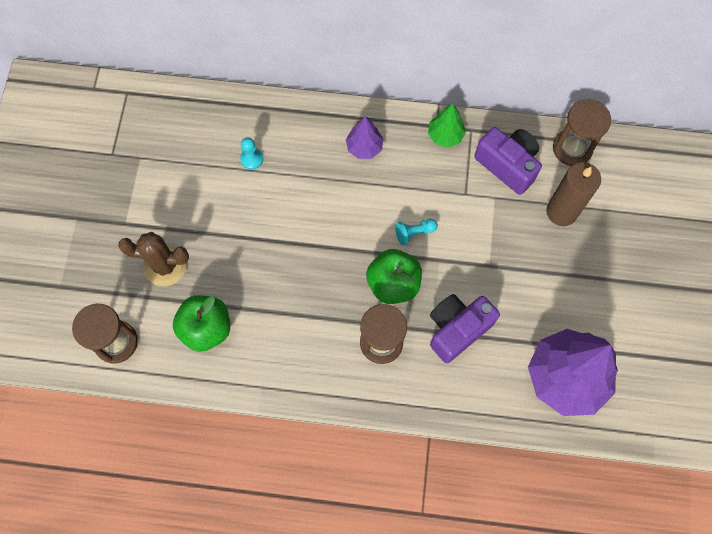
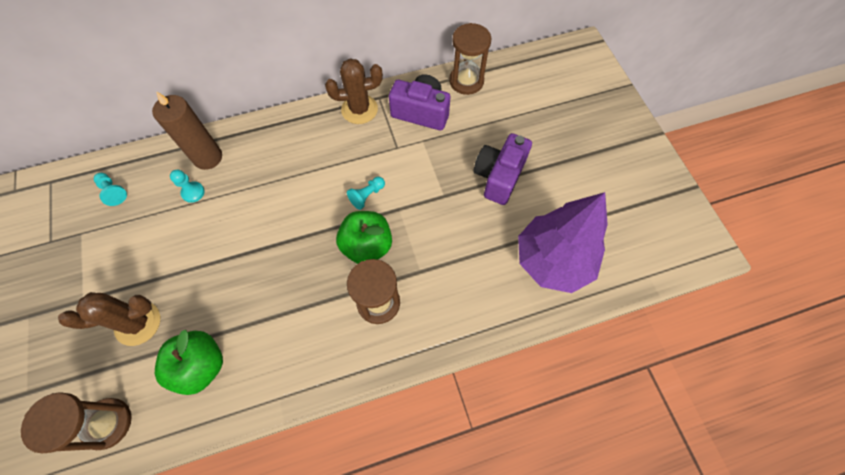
camera: 25 degrees left, 5 degrees down
(180, 127) = (113, 192): none -> turquoise pawn
(364, 147) = (293, 144): purple tree -> none
(445, 135) = (359, 109): green tree -> brown cactus
(457, 329) = (441, 261): purple camera -> purple camera (498, 177)
(561, 212) = (482, 130): brown candle -> brown candle (208, 157)

